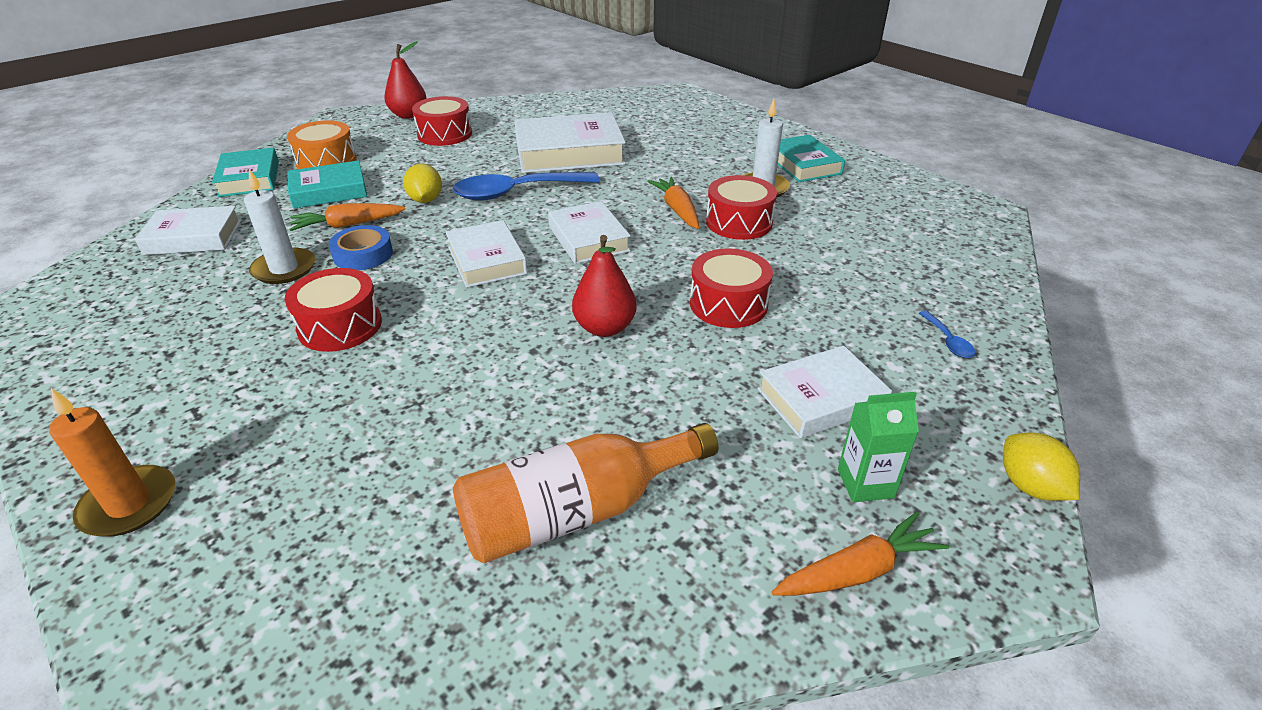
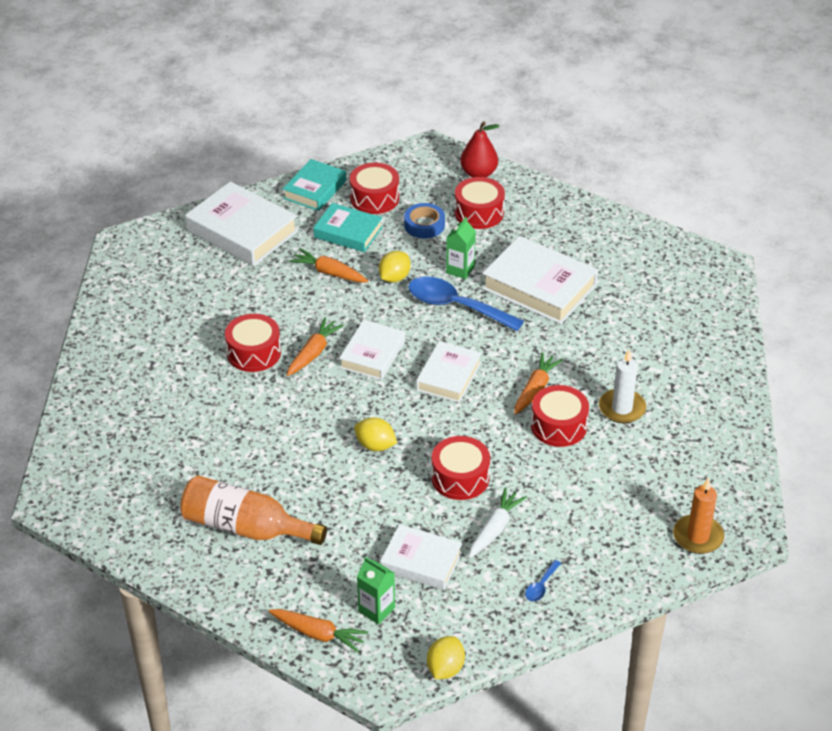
camera: 45 degrees right, 5 degrees up
(129, 504) = (95, 398): orange candle -> orange candle (698, 536)
(193, 237) = (242, 231): white book -> white book, size x1.59
(284, 269) = (264, 290): white candle -> none
(326, 161) = (374, 198): orange drum -> red drum
(363, 254) = (313, 305): blue tape -> blue tape (424, 225)
(417, 290) = (313, 353): none -> orange carrot
(482, 170) = (460, 269): none -> green carton
(604, 328) = (375, 445): red pear -> yellow lemon
(803, 164) = (689, 407): turquoise book -> none
(829, 324) = (495, 529): none -> white carrot

